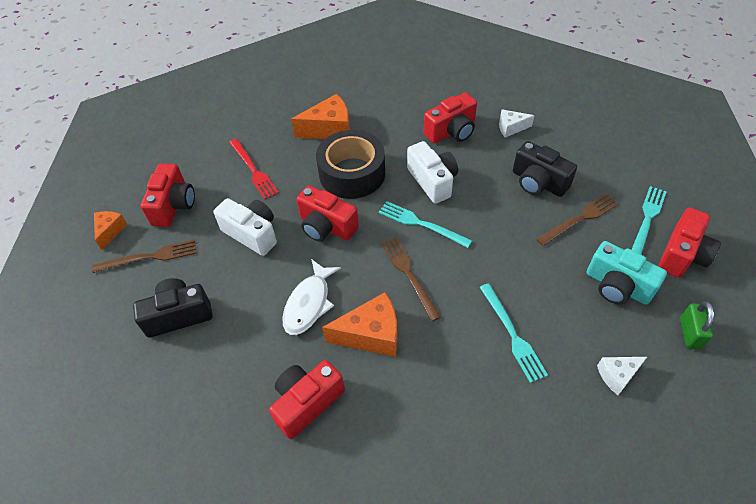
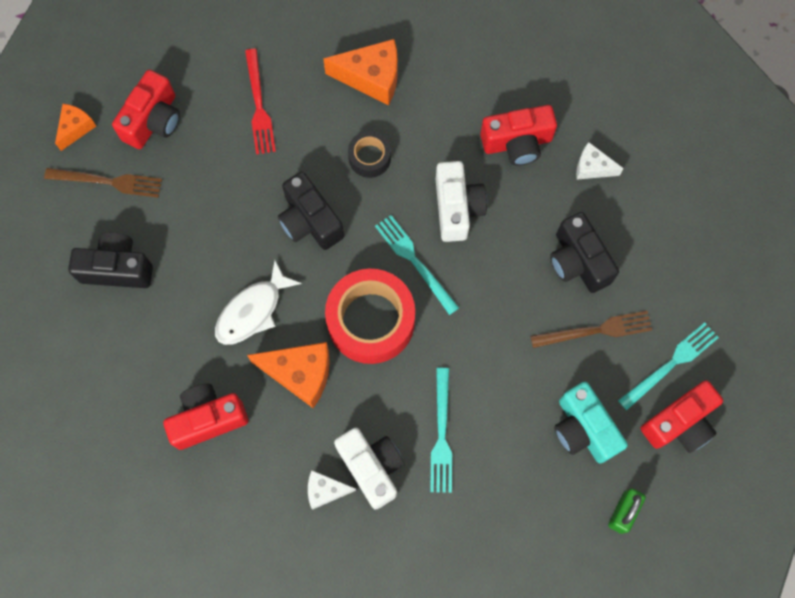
camera: 20 degrees right, 20 degrees up
(252, 234) = (226, 196): white camera -> white camera (371, 467)
(326, 226) = (310, 221): red camera -> black camera
(352, 173) = (369, 158): black tape -> black tape, size x0.51
(409, 275) = (371, 321): brown fork -> red tape
(617, 375) = (520, 522): white cheese -> white cheese (325, 490)

